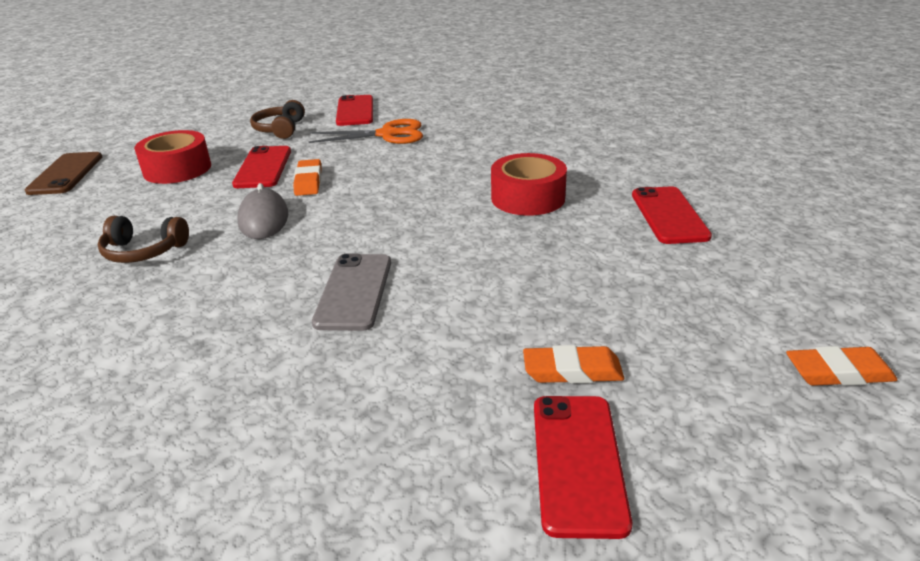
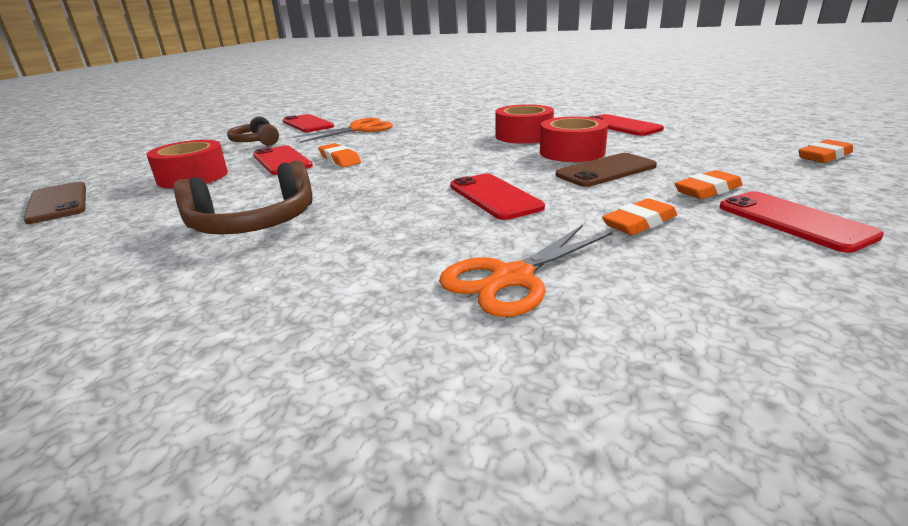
camera: 30 degrees left, 5 degrees down
(143, 251) = (254, 223): brown headphones -> brown headphones, size x1.53
(215, 407) = (512, 278): none -> orange scissors
(263, 219) = (339, 183): grey mouse -> none
(354, 291) = (494, 197): grey phone -> red phone
(421, 388) = (639, 222): none -> orange eraser
(518, 293) = (606, 171): none -> brown phone
(533, 246) = (572, 152): none -> red tape

